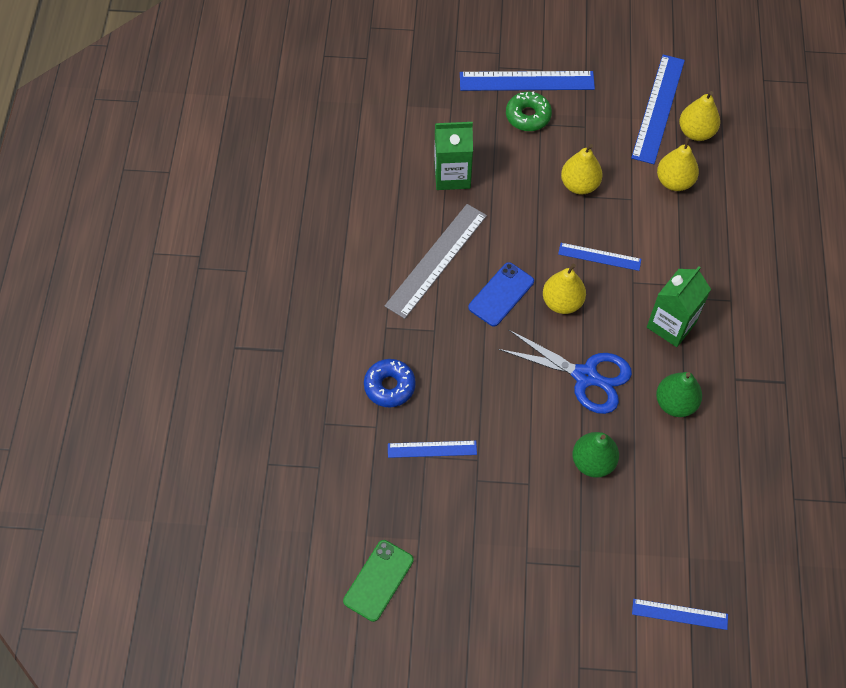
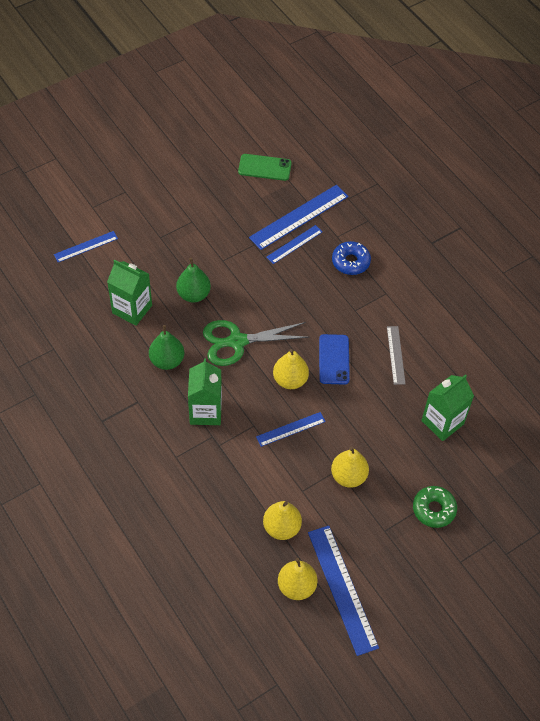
camera: 140 degrees right, 5 degrees down
(378, 580) = (264, 167): green phone -> green phone turned 75 degrees counterclockwise
(436, 260) = (396, 355): grey ruler -> grey ruler, size x0.56
(526, 81) = (462, 541): blue ruler -> blue ruler (299, 217)
(585, 376) = (237, 341): blue scissors -> green scissors
(675, 489) = (132, 309): none -> green carton

